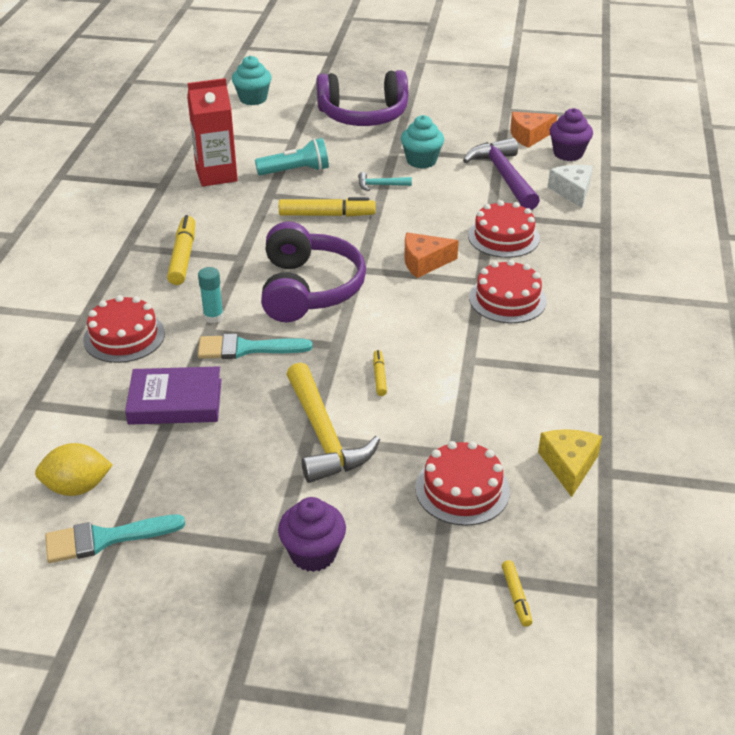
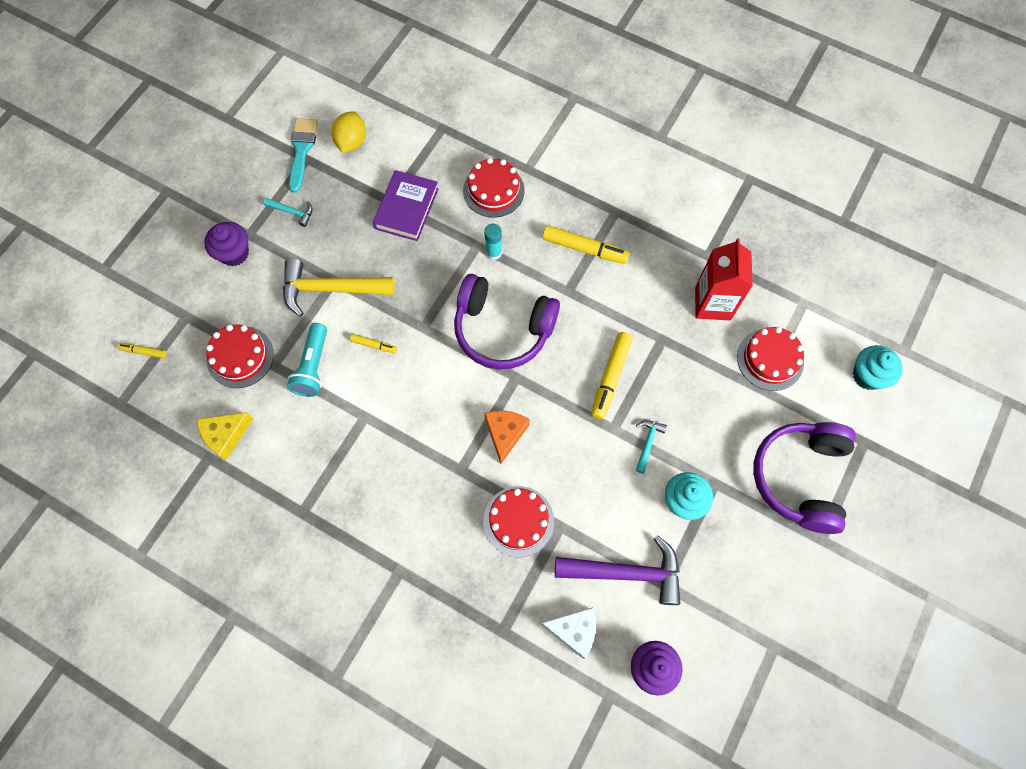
camera: 110 degrees right, 30 degrees up
(220, 512) = (292, 212): none -> turquoise hammer
(246, 348) = (445, 265): turquoise brush -> none
(296, 171) = (699, 374): turquoise flashlight -> turquoise flashlight (313, 366)
(507, 299) = (426, 481): red cake -> red cake (770, 359)
(529, 136) = (703, 642): orange cheese -> none
(569, 465) = (225, 435): yellow cheese -> yellow cheese turned 120 degrees clockwise

